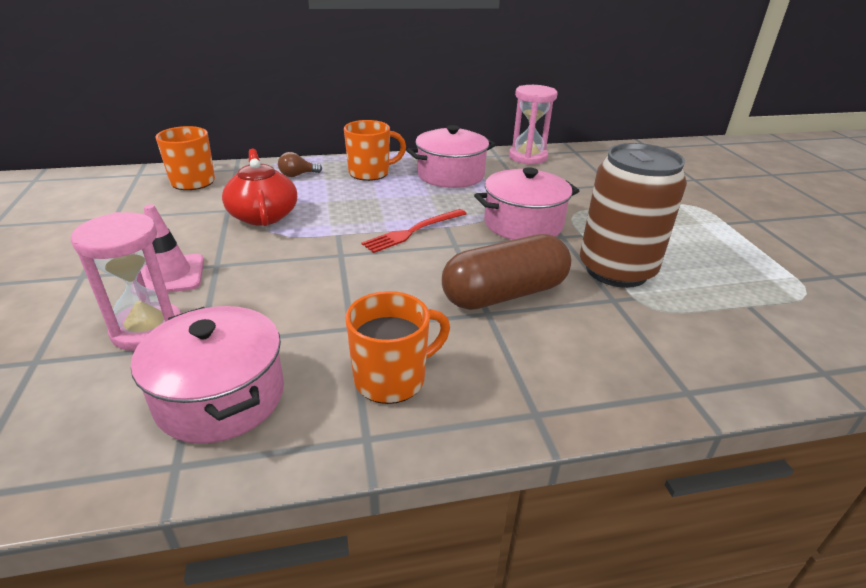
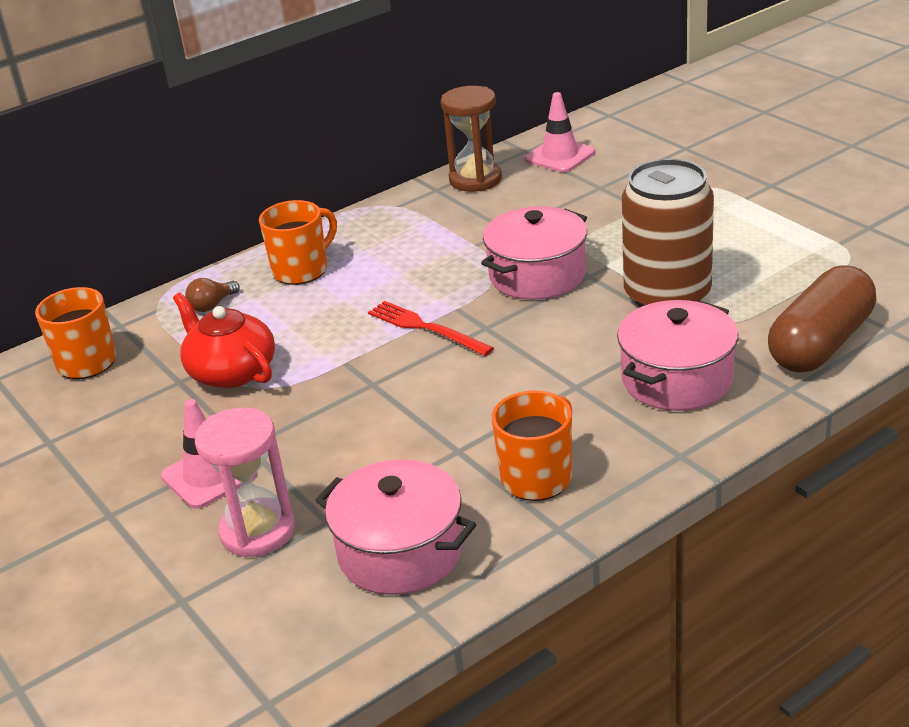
camera: 20 degrees left, 0 degrees up
(413, 231) = (426, 328): red fork -> red fork turned 105 degrees clockwise
(450, 175) = (403, 238): pink pot -> pink pot (677, 379)
(504, 294) = (577, 362): brown capsule -> brown capsule (820, 343)
(527, 157) = (475, 179): pink hourglass -> brown hourglass
(596, 160) = (560, 156): none -> pink traffic cone

